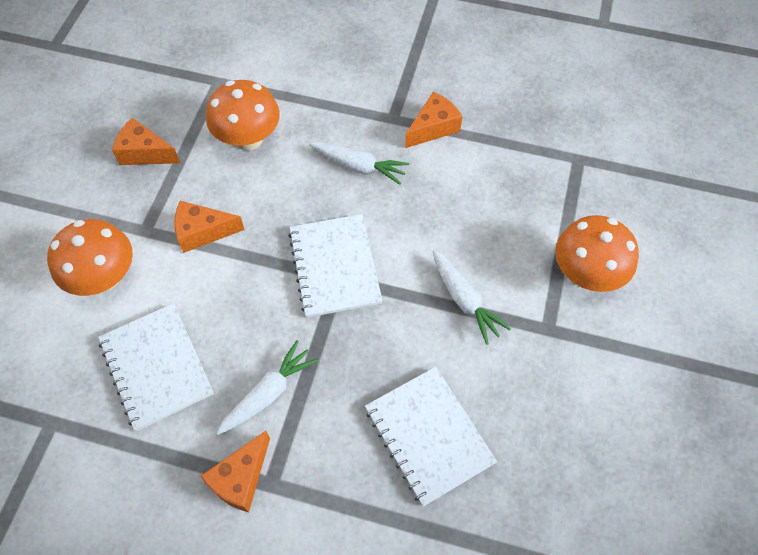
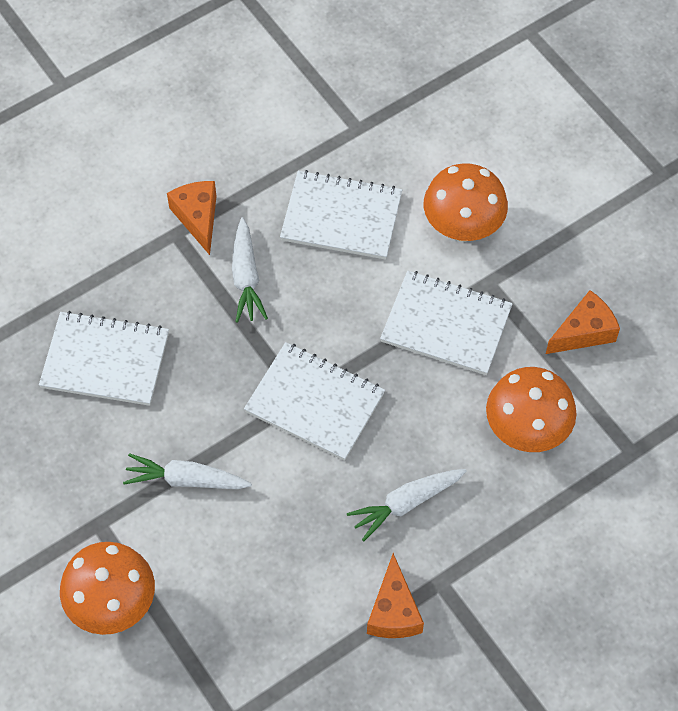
camera: 130 degrees right, 0 degrees up
(203, 232) = (446, 325): orange cheese -> white notebook

